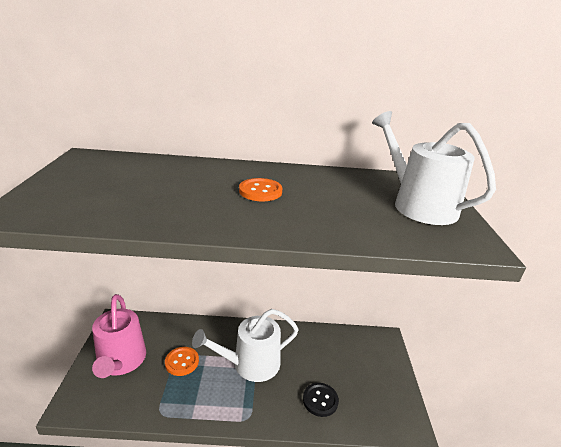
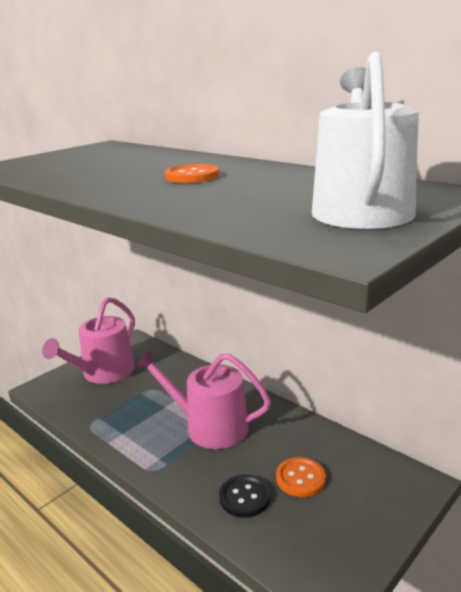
camera: 45 degrees right, 5 degrees down
(182, 362) = (149, 395): orange button -> orange button (300, 478)
(250, 364) = (209, 426): white watering can -> pink watering can

